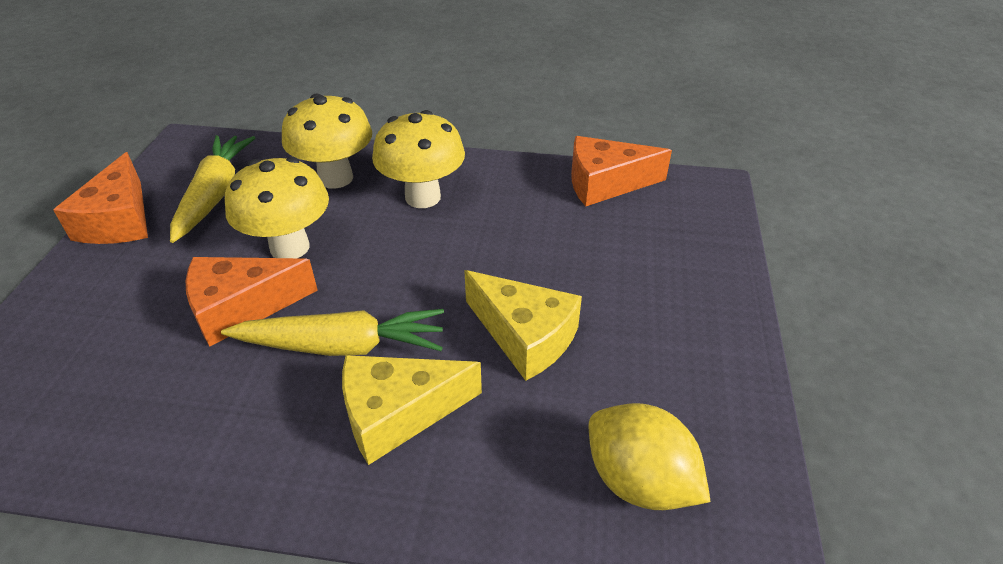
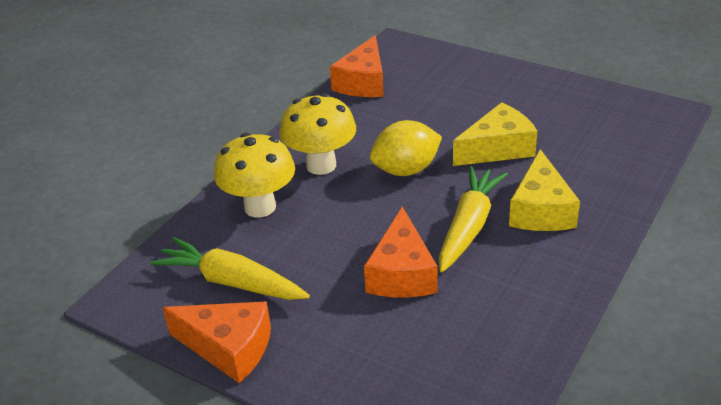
camera: 65 degrees left, 5 degrees down
(290, 247) = (341, 242): yellow mushroom -> none
(639, 481) = (620, 134): yellow lemon -> yellow lemon (406, 170)

